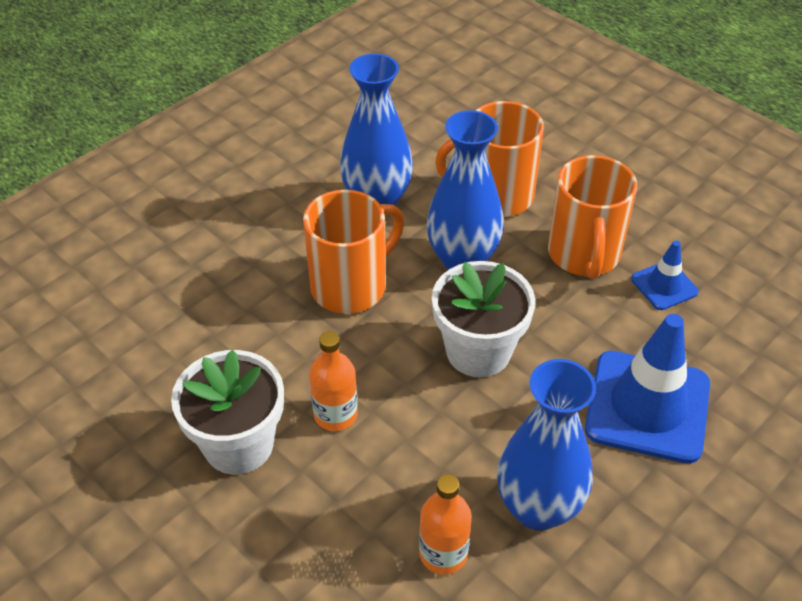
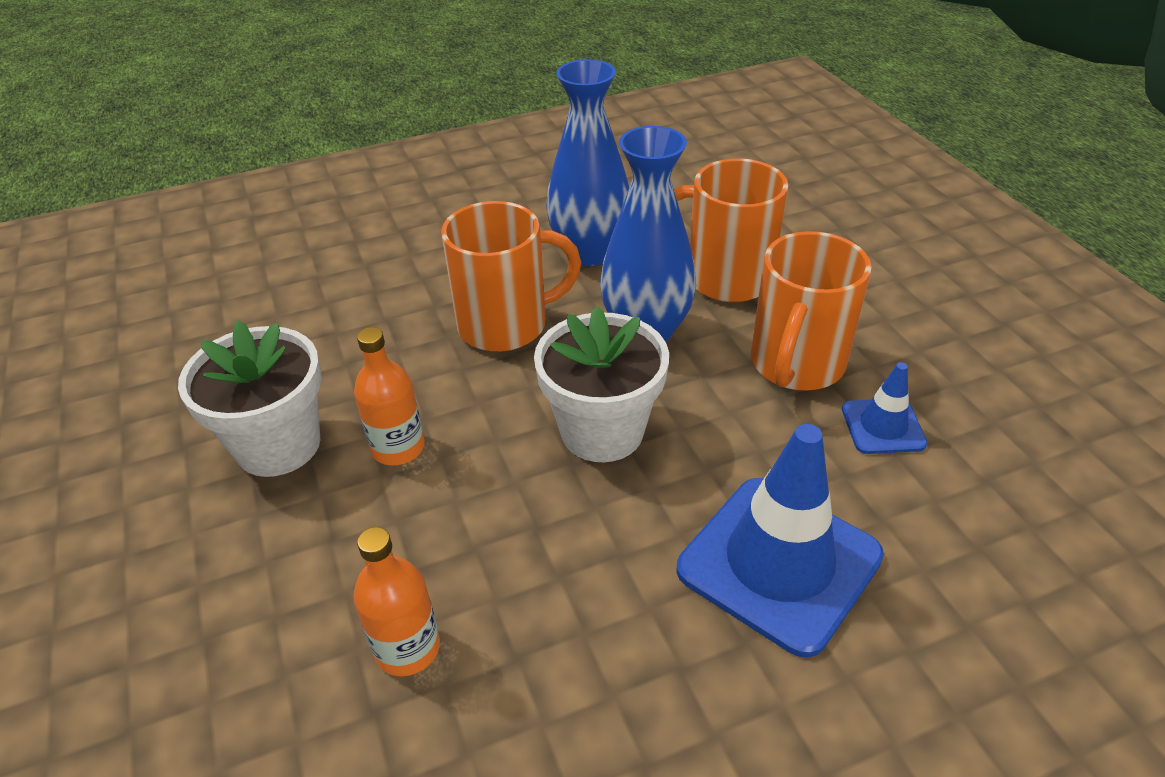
camera: 25 degrees right, 5 degrees down
(538, 508) = (559, 637): blue vase -> none

